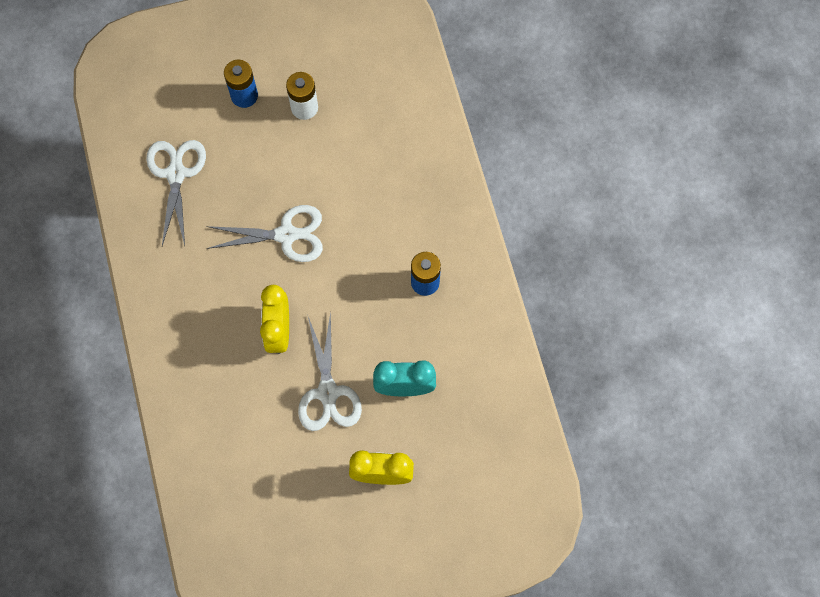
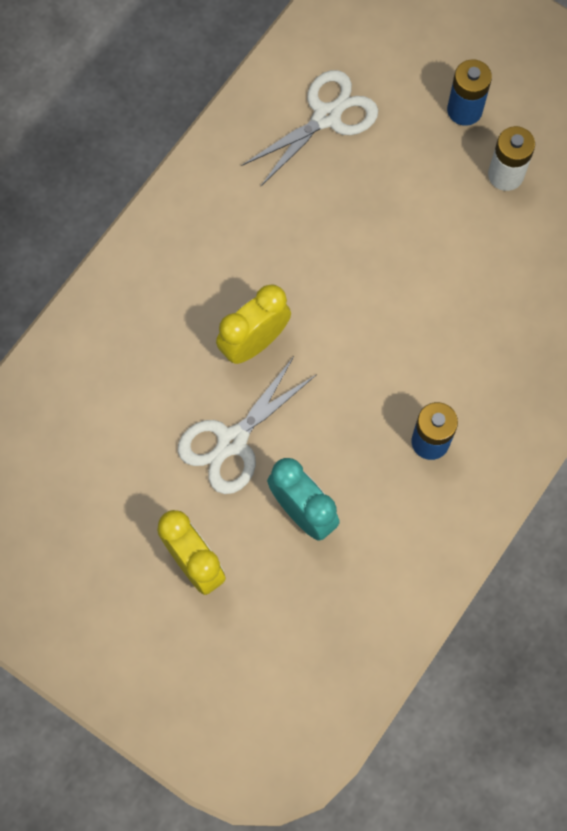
camera: 50 degrees right, 0 degrees up
(286, 235) = (358, 268): white scissors -> none

